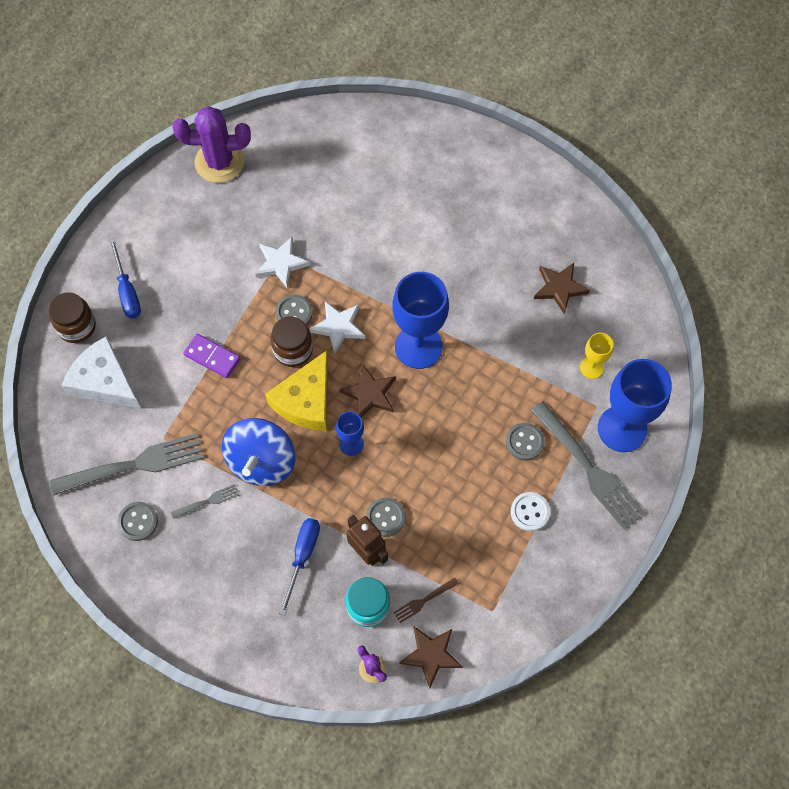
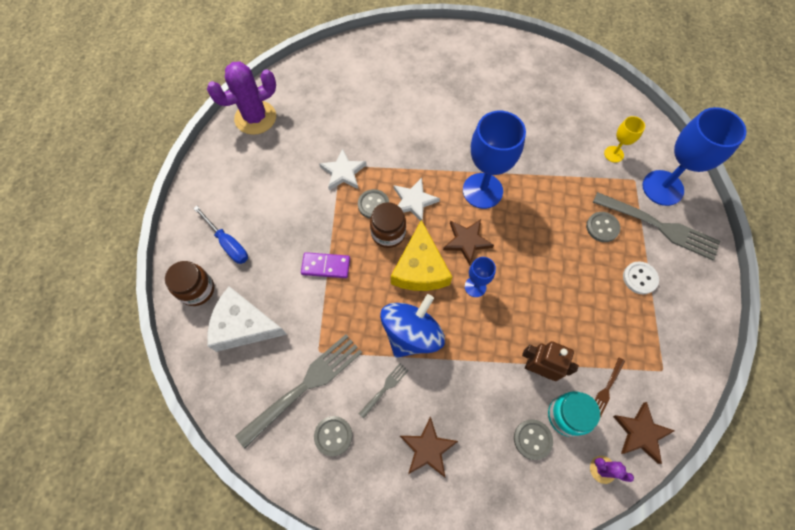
camera: 25 degrees left, 0 degrees up
(261, 462) = (411, 334): blue spinning top -> blue spinning top turned 135 degrees counterclockwise
(302, 556) = (489, 398): blue screwdriver -> none
(385, 517) = (536, 334): grey button -> grey button (532, 439)
(559, 288) = (556, 109): brown star -> brown star (428, 448)

